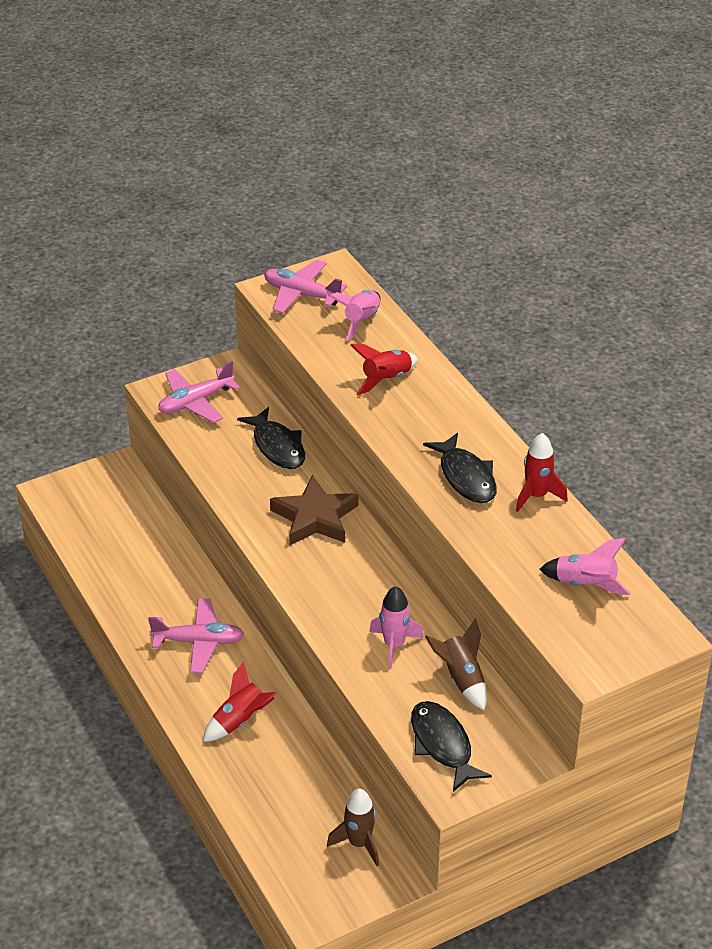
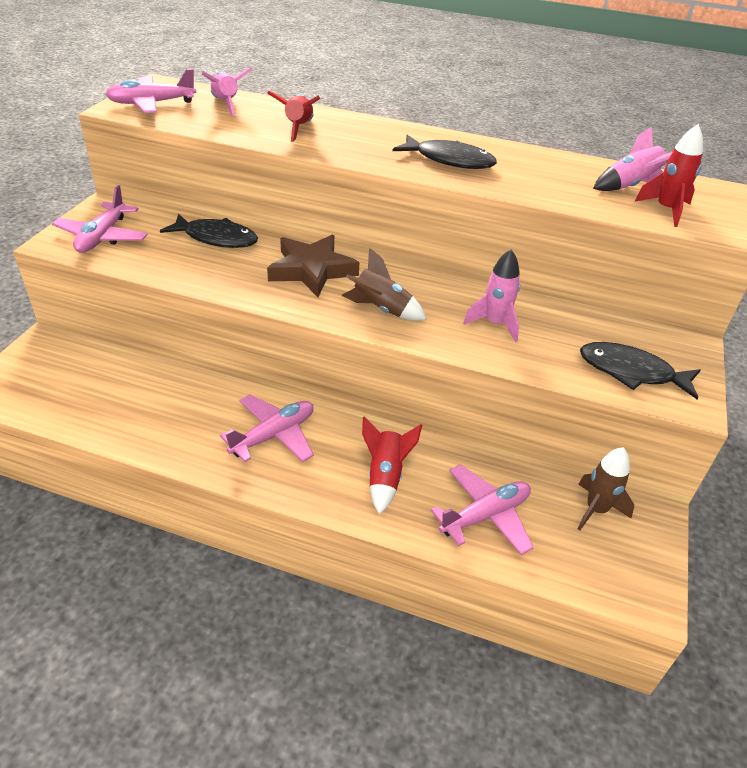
camera: 45 degrees left, 0 degrees up
(274, 792) = (485, 515): none -> pink plane
(461, 679) = (571, 320): brown rocket -> brown rocket (381, 309)
(536, 496) = (512, 152): red rocket -> red rocket (666, 210)

